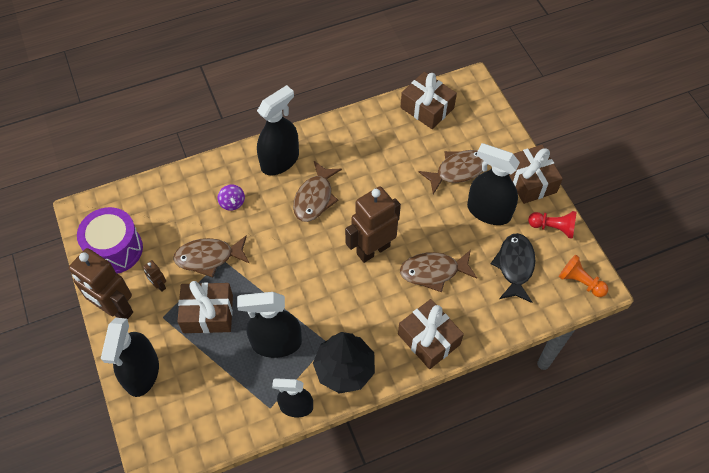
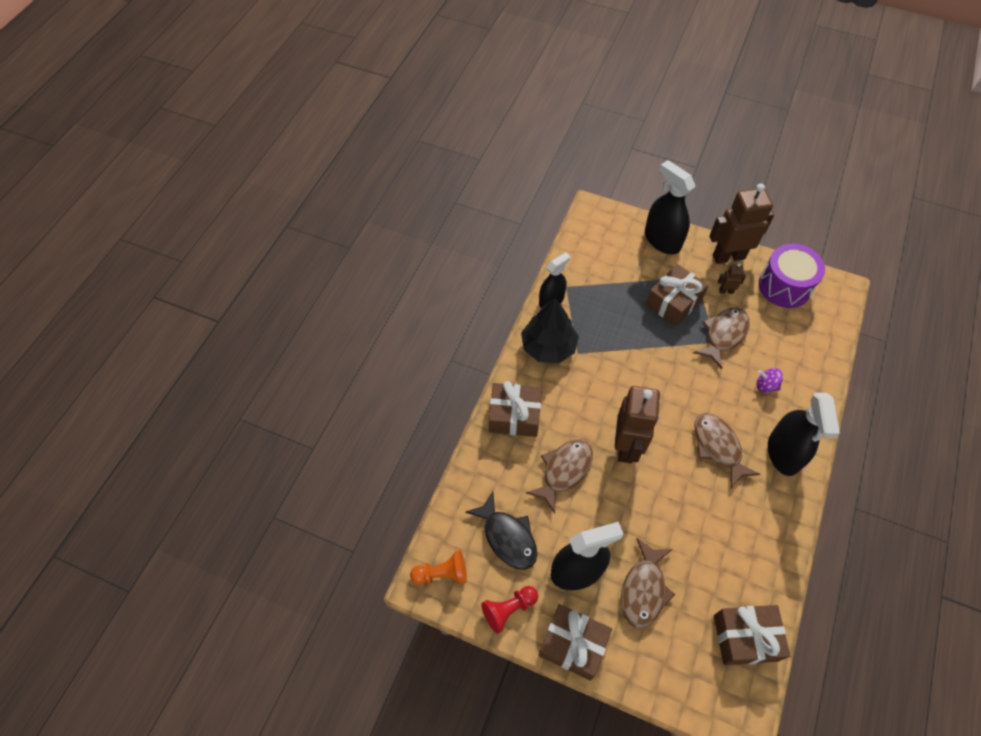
camera: 135 degrees right, 0 degrees up
(276, 343) = (609, 323): black spray bottle -> none

